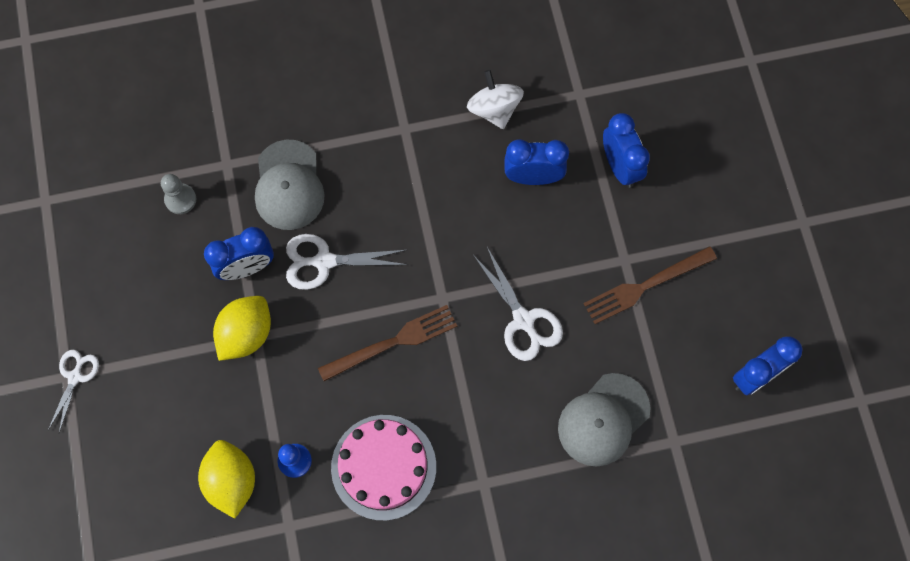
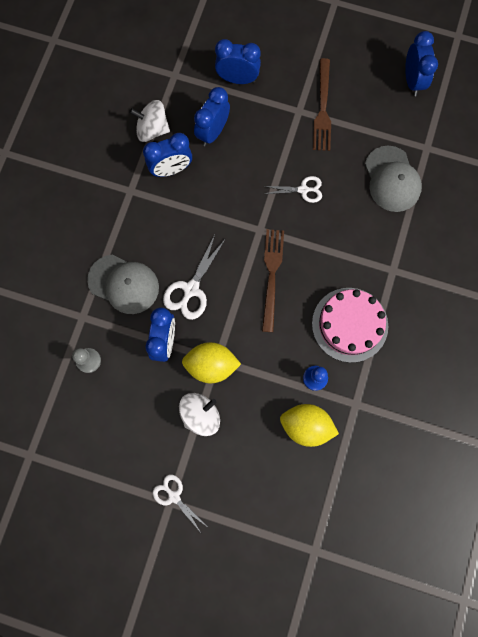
camera: 60 degrees left, 5 degrees up
(182, 354) = (200, 415): none -> white spinning top
(246, 334) = (211, 365): yellow lemon -> yellow lemon turned 60 degrees counterclockwise
(457, 157) = (171, 169): none -> blue clock
(523, 320) = (303, 190): white scissors -> white scissors, size x0.66

